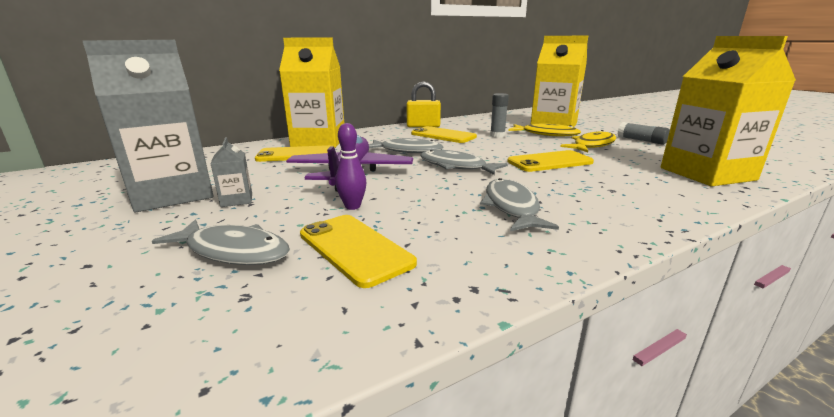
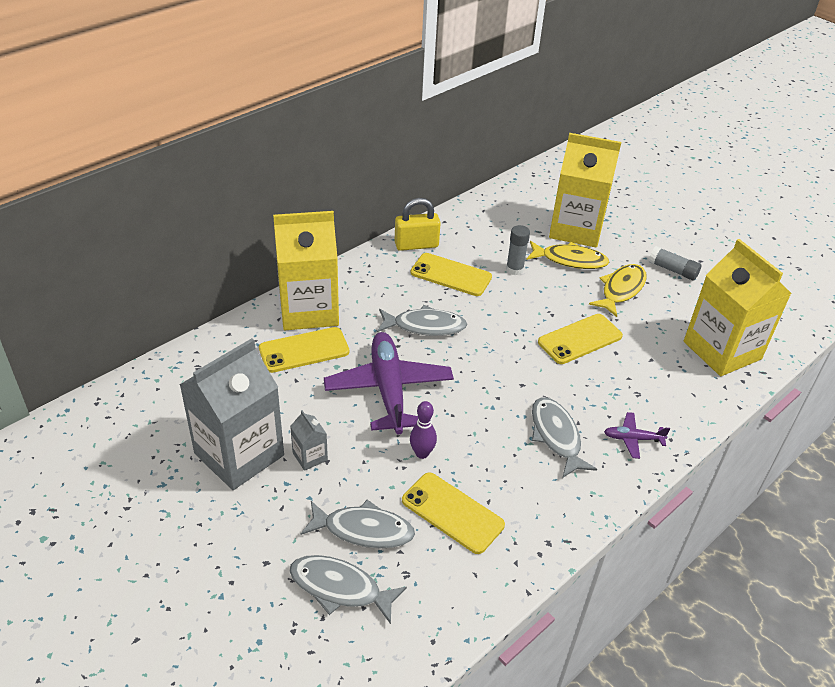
camera: 15 degrees left, 20 degrees up
(456, 166) = (489, 361): grey fish -> grey fish (340, 588)
(608, 215) = (633, 439): none -> purple plane

